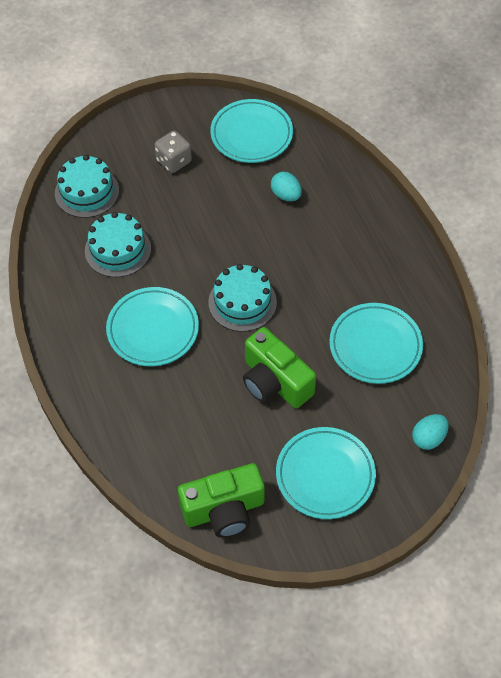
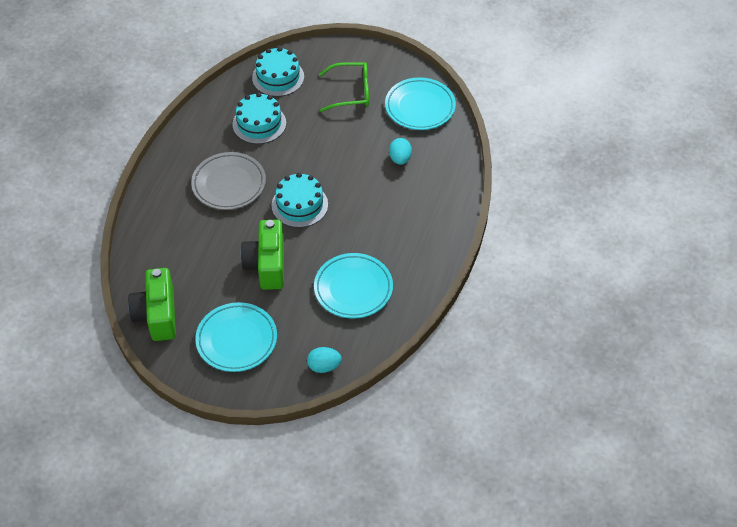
camera: 40 degrees right, 5 degrees down
(153, 329) = (229, 184): turquoise plate -> grey plate
(174, 161) = (351, 92): grey dice -> green glasses
(224, 510) = (157, 315): green camera -> green camera turned 60 degrees clockwise

